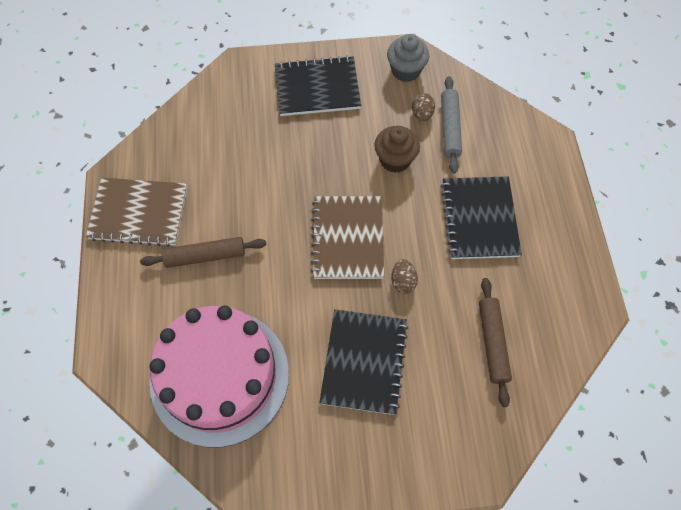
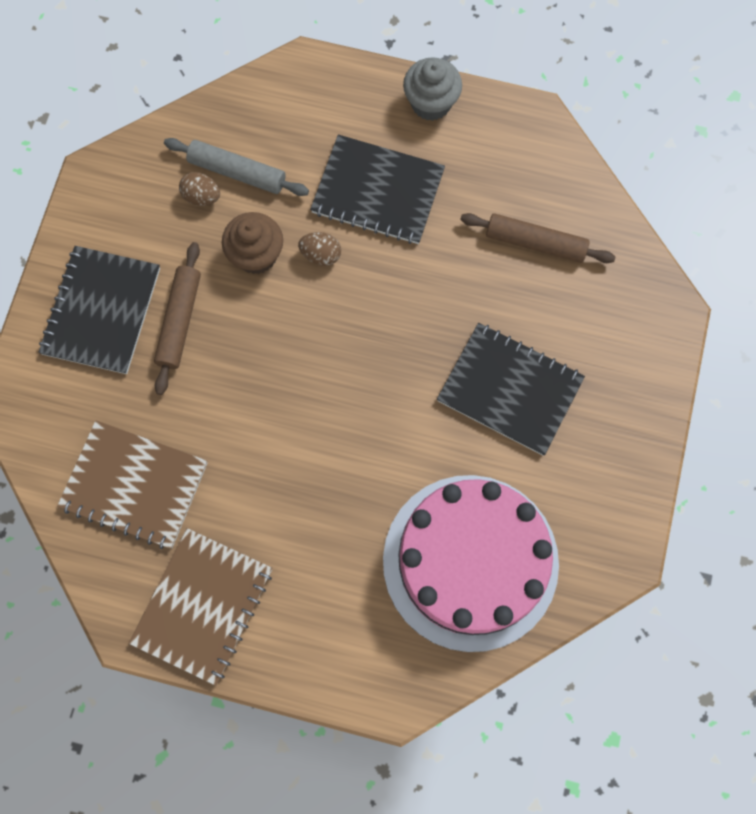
camera: 70 degrees left, 10 degrees up
(205, 256) = (302, 535): brown rolling pin -> brown rolling pin (180, 321)
(348, 238) = (345, 351): brown notebook -> brown notebook (134, 485)
(403, 281) = (426, 309): brown egg -> brown egg (321, 255)
(406, 71) = (124, 189): grey cupcake -> grey cupcake (431, 103)

